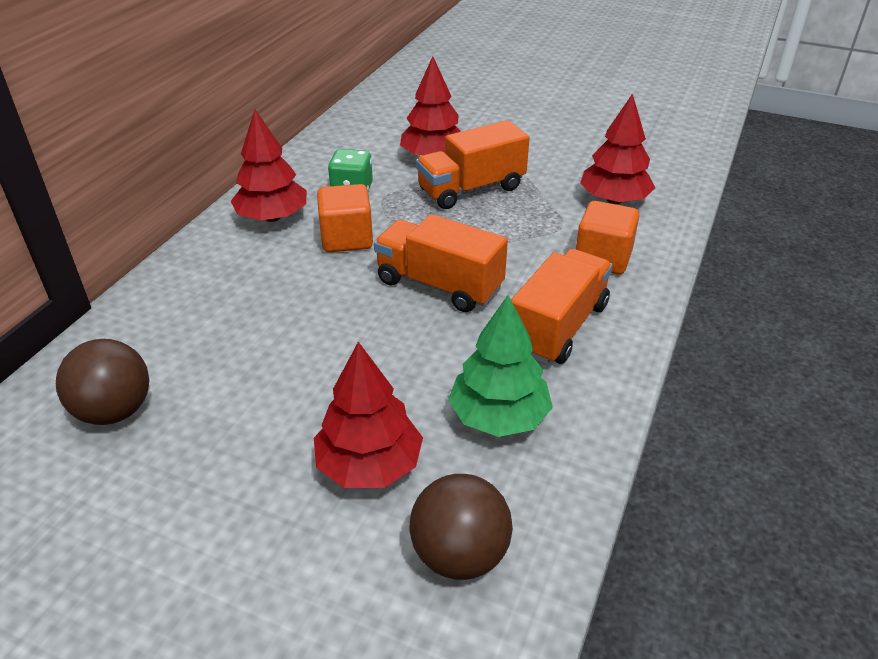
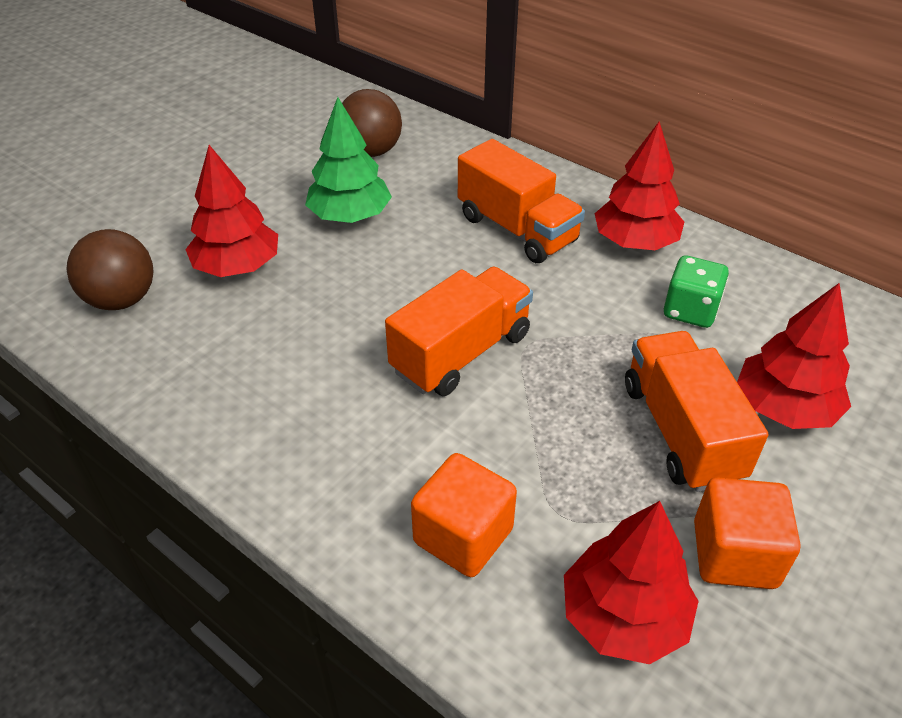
camera: 105 degrees right, 5 degrees up
(347, 239) = (577, 293): orange cube -> orange cube (734, 554)
(499, 416) = (240, 354): green tree -> green tree (350, 216)
(558, 327) = (342, 438): orange truck -> orange truck (517, 229)

